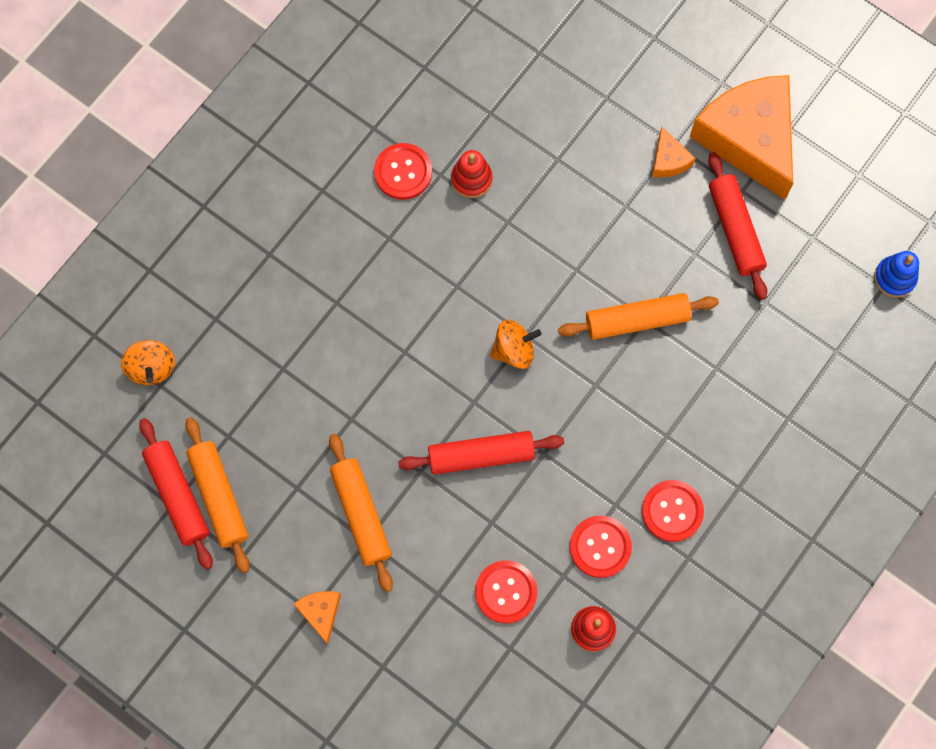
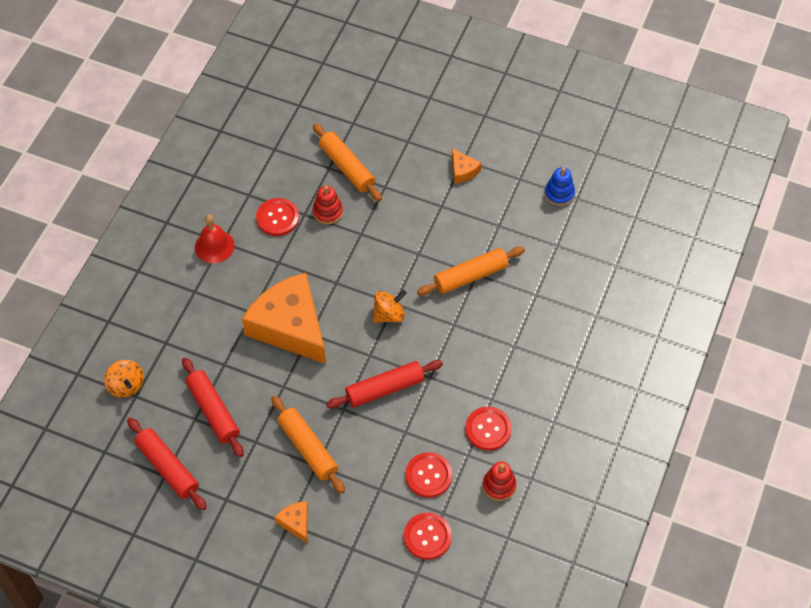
camera: 15 degrees left, 15 degrees down
(219, 497) = (199, 461): orange rolling pin -> orange rolling pin (347, 167)
(310, 194) = (214, 246): none -> red bell
(672, 511) = (532, 394): red button -> red button (427, 537)
(735, 230) = (522, 204): red rolling pin -> red rolling pin (213, 411)
(749, 138) = (514, 145): orange cheese -> orange cheese (290, 326)
(894, 278) = (640, 210): blue stacking toy -> blue stacking toy (559, 194)

